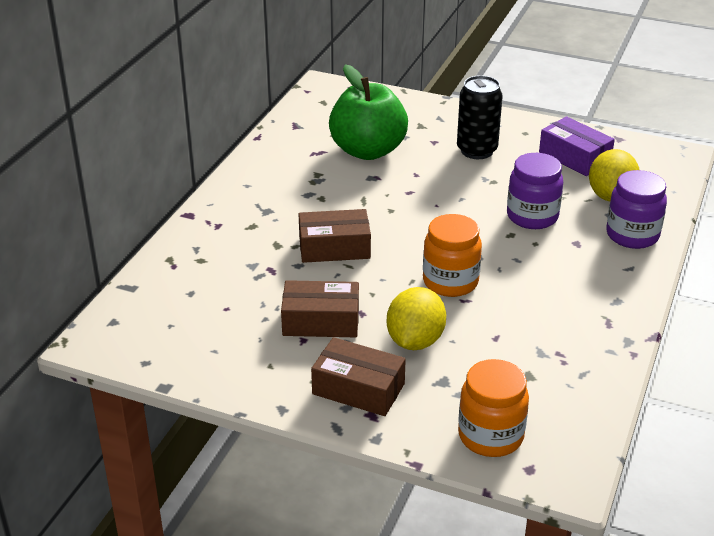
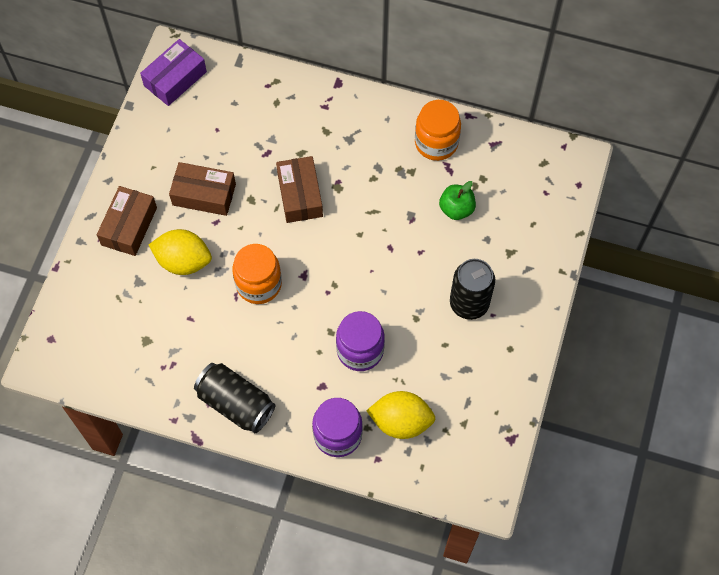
camera: 85 degrees right, 30 degrees up
(321, 321) = (204, 194): brown box -> brown box turned 75 degrees counterclockwise
(368, 151) = (456, 209): green apple -> green apple, size x0.50
(490, 436) = (82, 314): orange jar -> orange jar (436, 143)
(574, 157) = (468, 393): purple box -> purple box (175, 79)
(605, 304) = (236, 403): none -> black can

